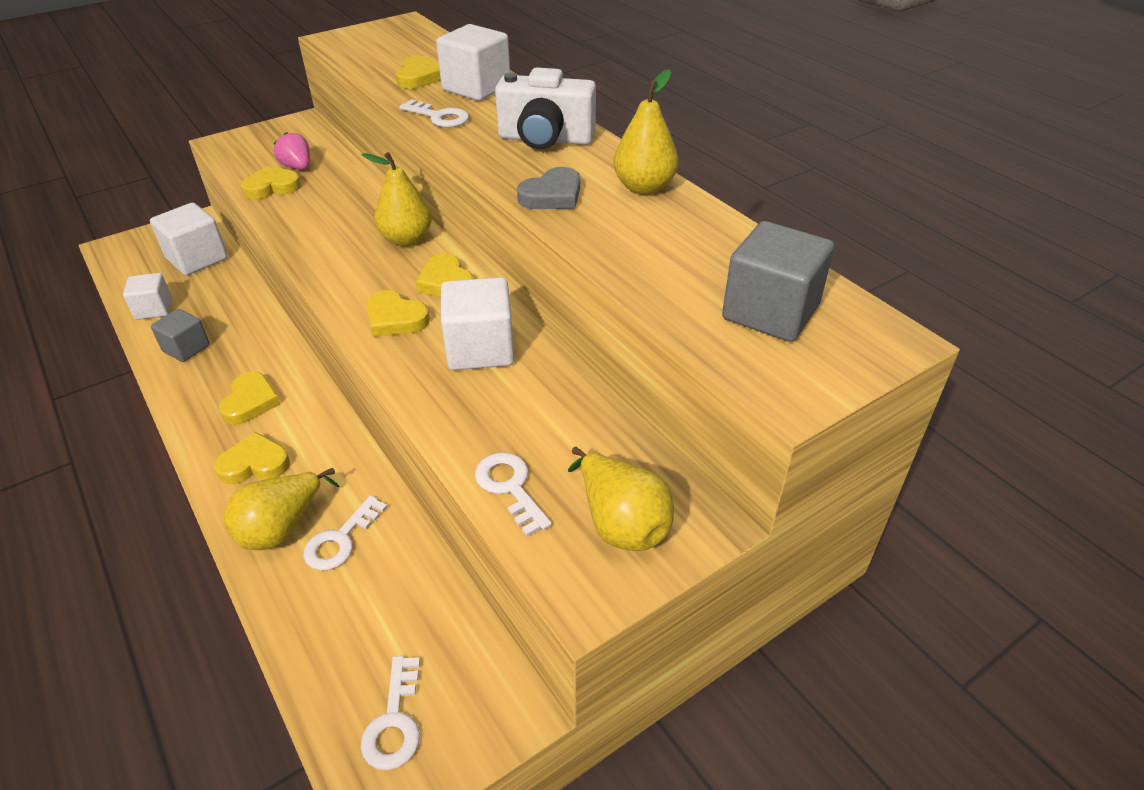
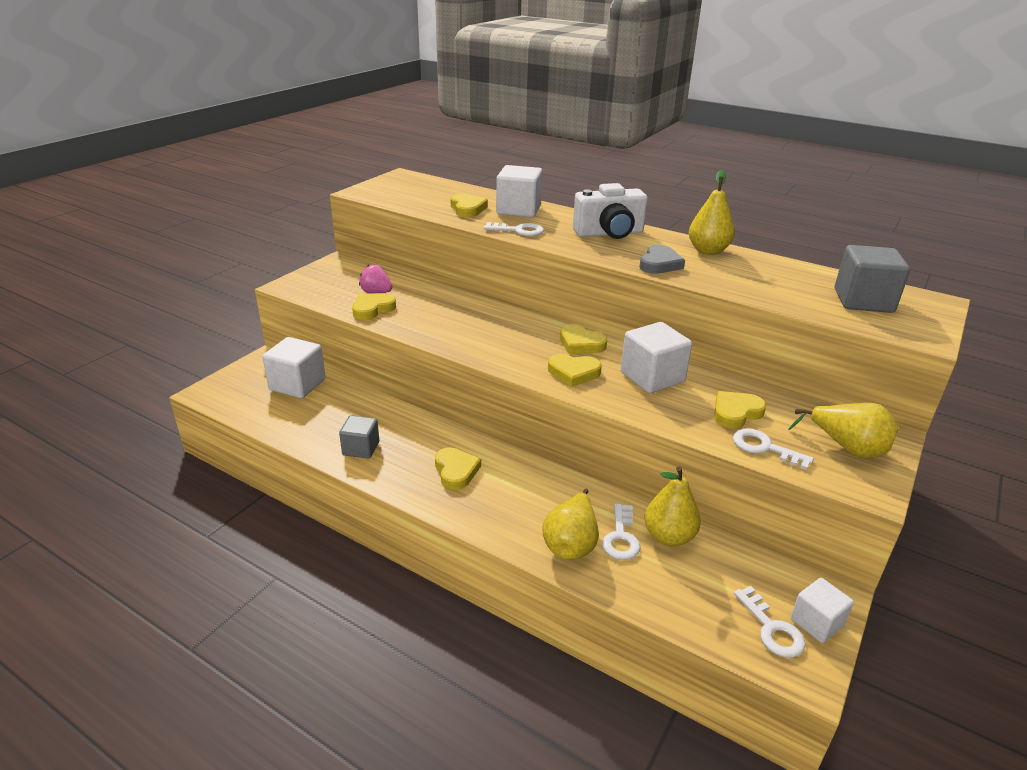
camera: 25 degrees left, 10 degrees down
(154, 309) = (300, 428): white cube -> white cube (816, 622)
(254, 464) = (505, 509): yellow heart -> yellow heart (736, 413)
(406, 239) = (520, 323): yellow pear -> yellow pear (668, 536)

